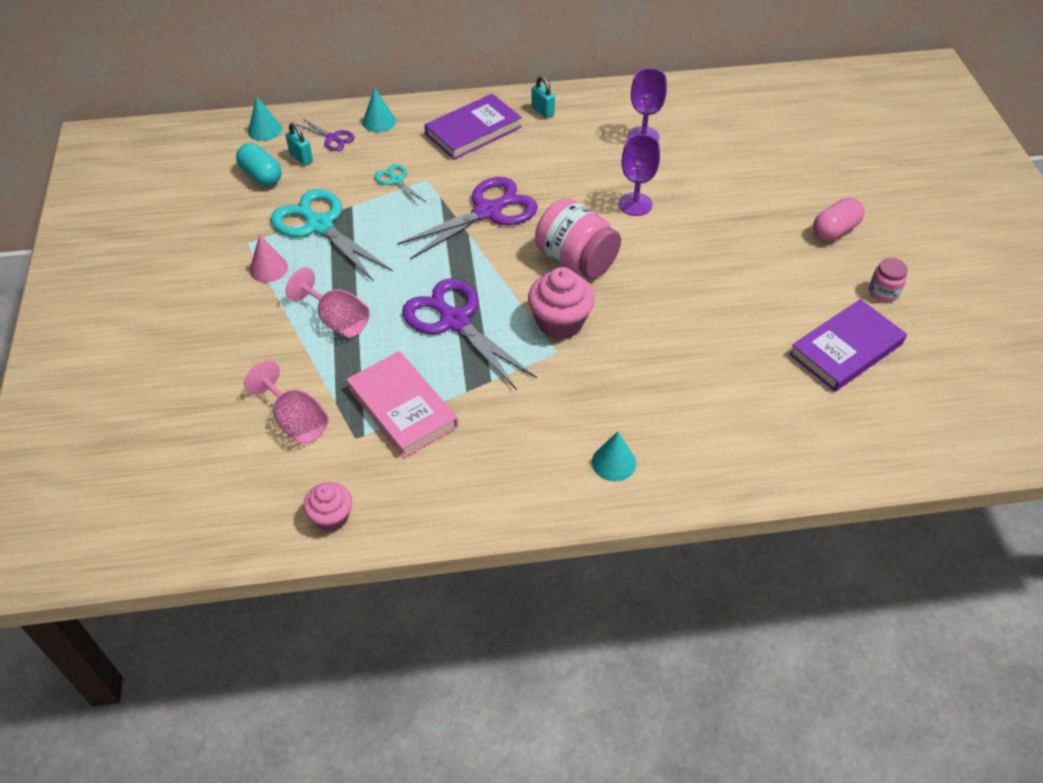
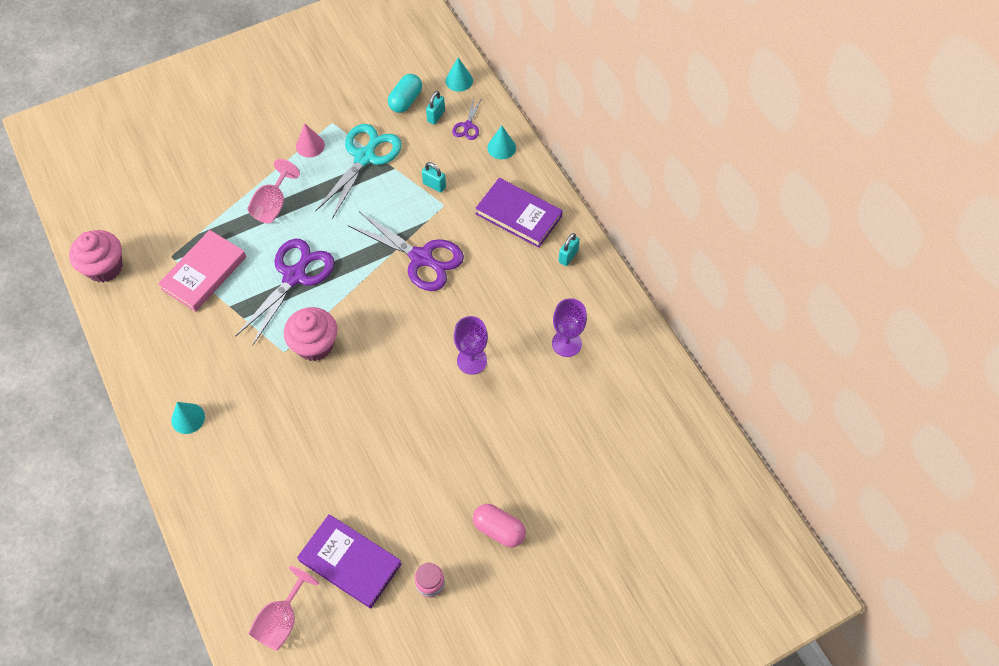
camera: 70 degrees right, 10 degrees up
(296, 420) = (177, 218): pink goblet -> pink goblet (282, 620)
(331, 517) = (104, 267): pink cupcake -> pink cupcake, size x1.59
(396, 180) = (434, 185): turquoise scissors -> turquoise padlock
(576, 260) = (387, 336): pink jar -> none

